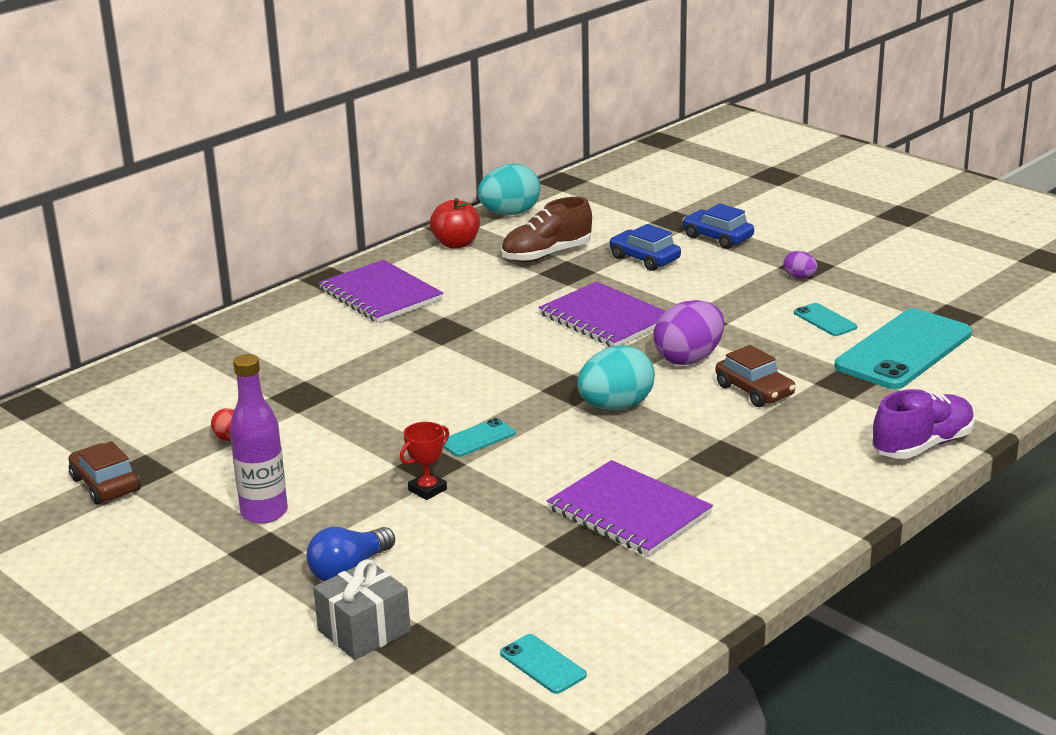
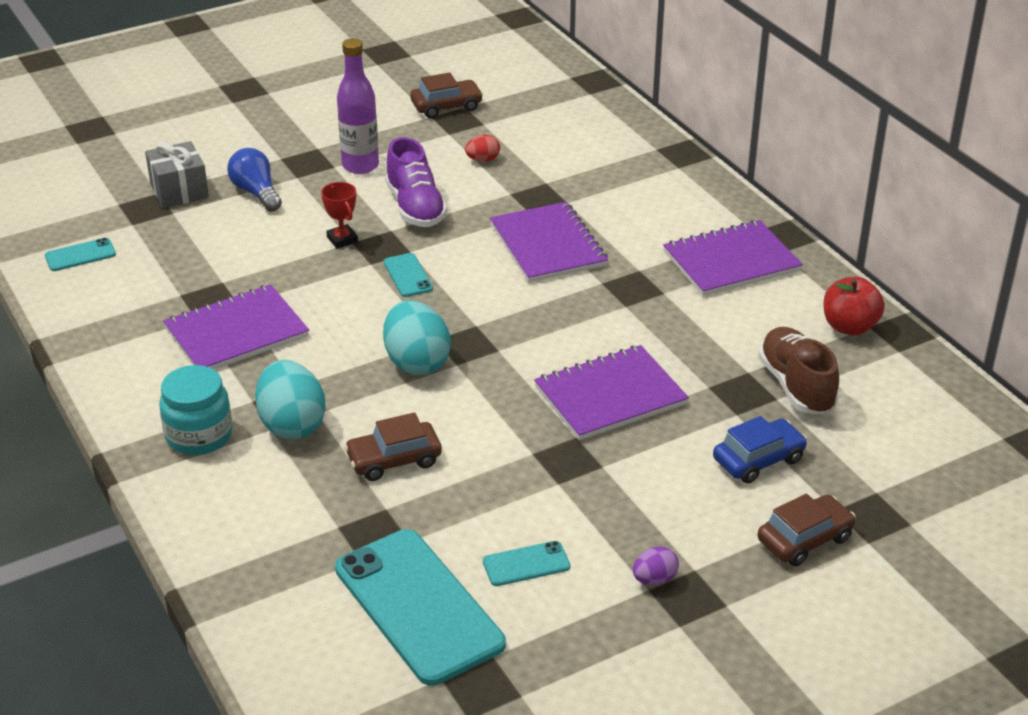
camera: 105 degrees right, 10 degrees up
(389, 377) = (548, 245): none -> purple notebook
(510, 213) = (932, 380): turquoise egg -> turquoise egg (292, 425)
(689, 358) = (487, 432): purple egg -> none
(717, 237) = (804, 539): blue car -> brown car
(798, 490) = (199, 436): none -> turquoise jar
(922, 446) = (214, 545): purple shoe -> purple shoe (415, 207)

